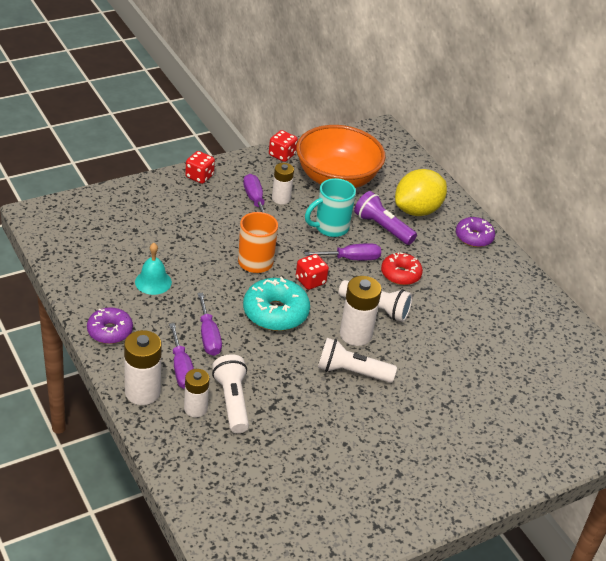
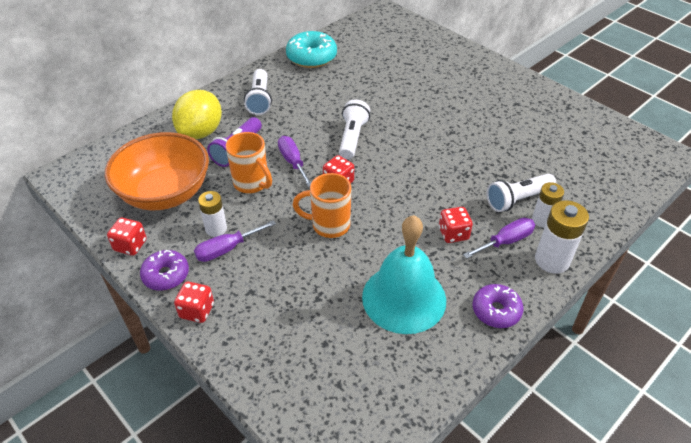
camera: 100 degrees left, 5 degrees up
(153, 282) = (404, 298): turquoise bell -> turquoise bell, size x2.04
(208, 336) = (453, 234): purple screwdriver -> red dice
(275, 313) = (394, 196): turquoise donut -> turquoise donut (311, 57)
(330, 228) = (252, 183): turquoise mug -> orange mug
(351, 372) = (436, 139): white flashlight -> white flashlight (260, 100)
(355, 334) = (391, 144): white battery -> none
(400, 274) = (300, 130): red donut -> none
(417, 210) = (201, 132): yellow lemon -> yellow lemon turned 75 degrees clockwise
(474, 237) = (228, 96): purple donut -> purple donut (166, 275)

